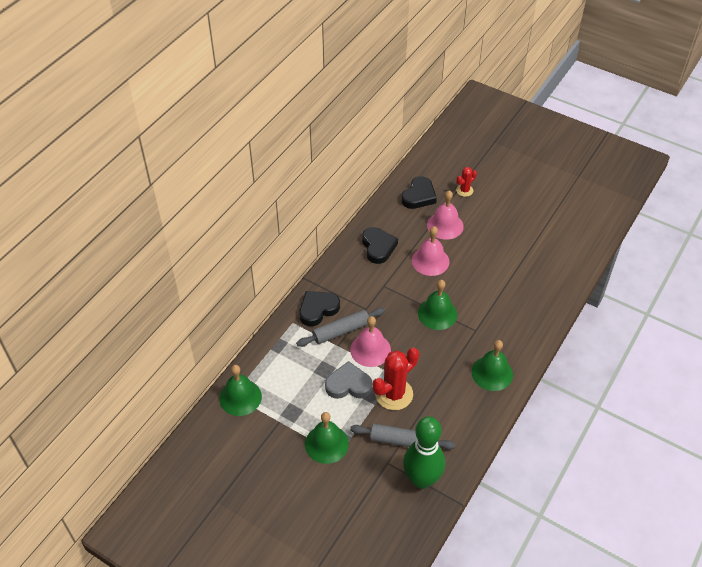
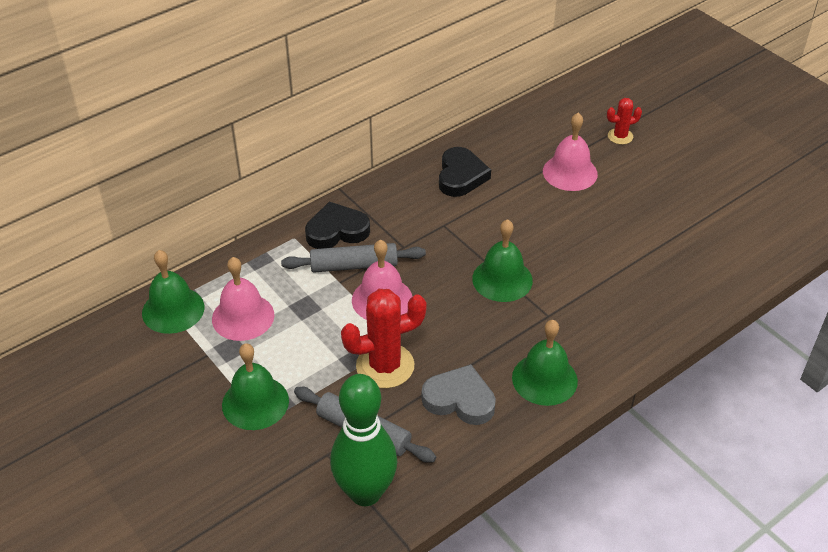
camera: 20 degrees right, 5 degrees down
(348, 384) = (327, 335): grey heart -> grey heart (459, 399)
(419, 196) = (550, 128): black heart -> none
(430, 261) = (526, 211): pink bell -> pink bell (243, 317)

